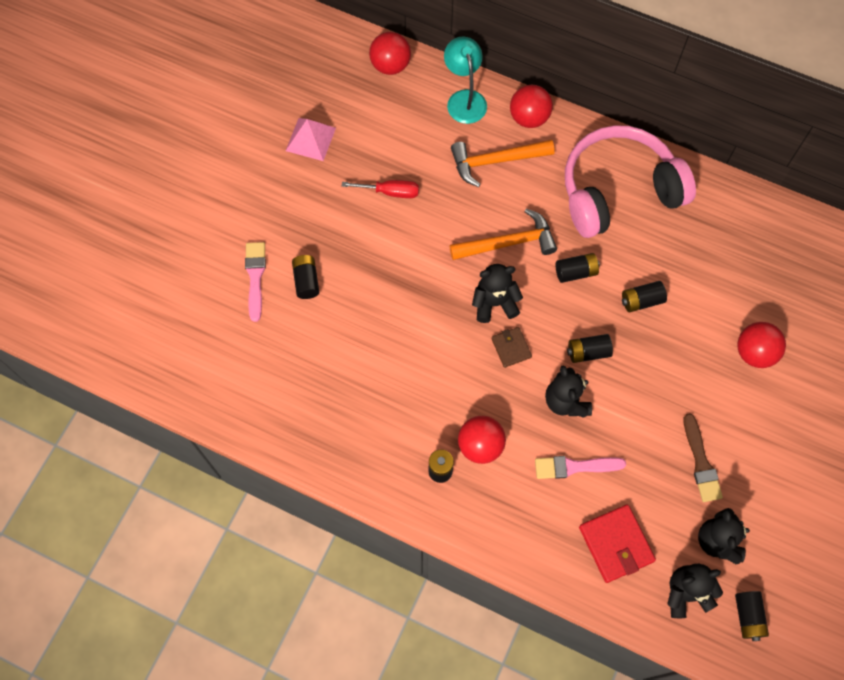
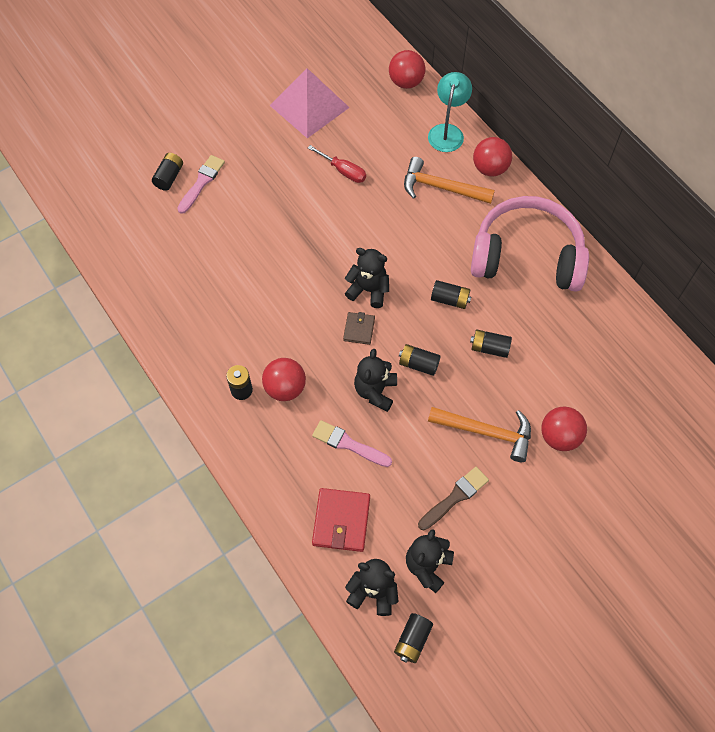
camera: 30 degrees right, 5 degrees down
(306, 281) = (237, 203): black battery -> black battery (169, 177)
(310, 139) = (309, 106): pink pyramid -> pink pyramid, size x1.63
(508, 243) = (410, 251): orange hammer -> orange hammer (486, 432)
(701, 462) = (455, 497): brown brush -> brown brush turned 150 degrees counterclockwise

